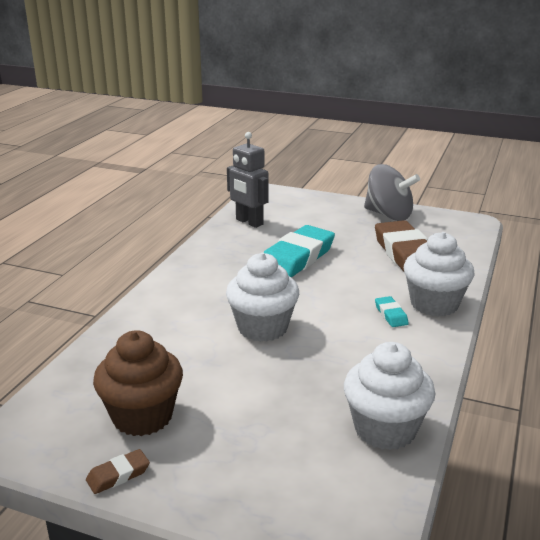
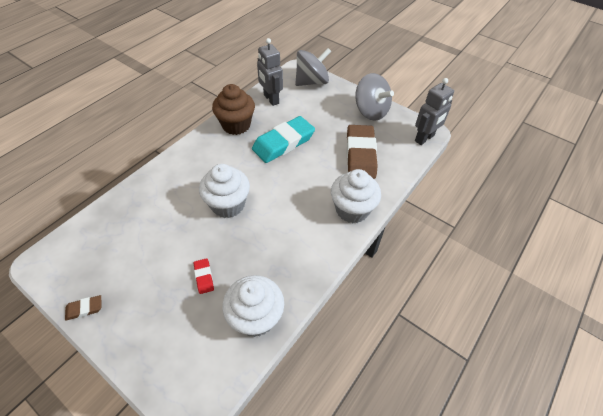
camera: 15 degrees right, 25 degrees up
(142, 416) = (120, 264): brown cupcake -> brown cupcake (236, 125)
(280, 404) = (204, 277): none -> red eraser
(292, 200) = (312, 82): none -> grey spinning top
(391, 315) = (317, 213): turquoise eraser -> none
(473, 228) = (424, 138): none -> grey robot

